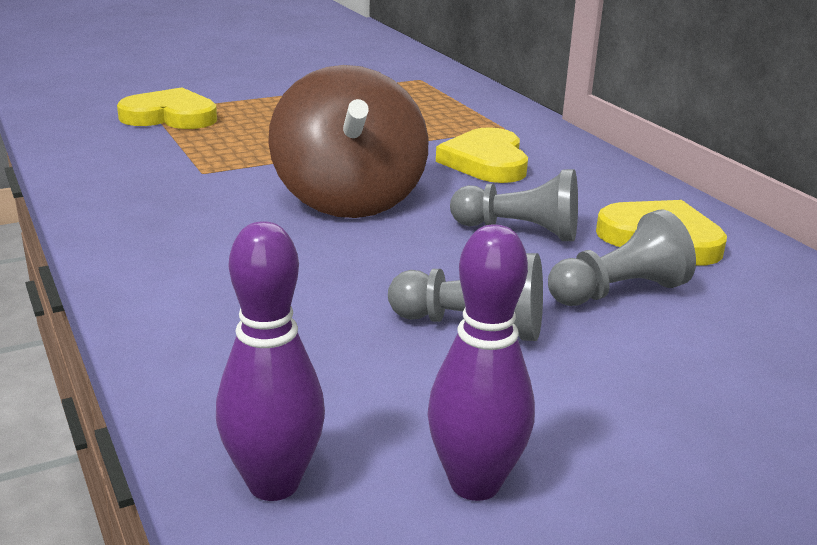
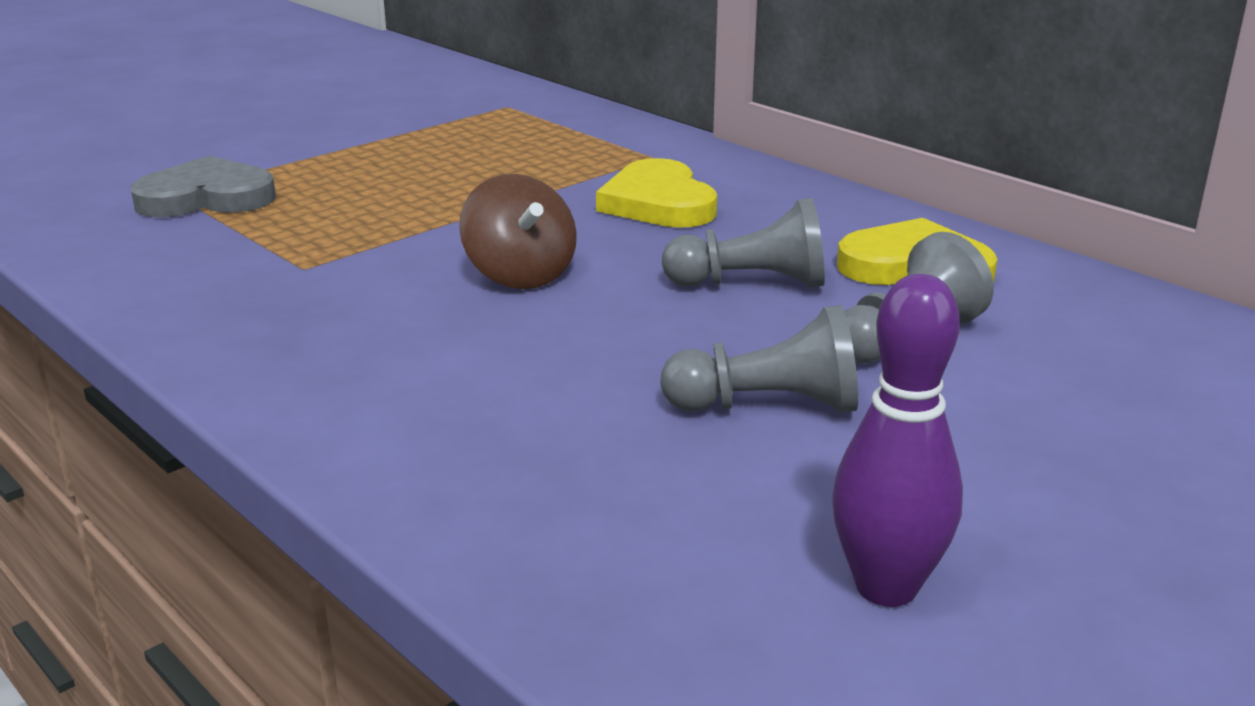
camera: 15 degrees left, 0 degrees up
(170, 116) = (206, 198): yellow heart -> grey heart
(273, 483) = (659, 637): purple bowling pin -> none
(349, 199) = (520, 275): brown spinning top -> brown spinning top, size x0.58

